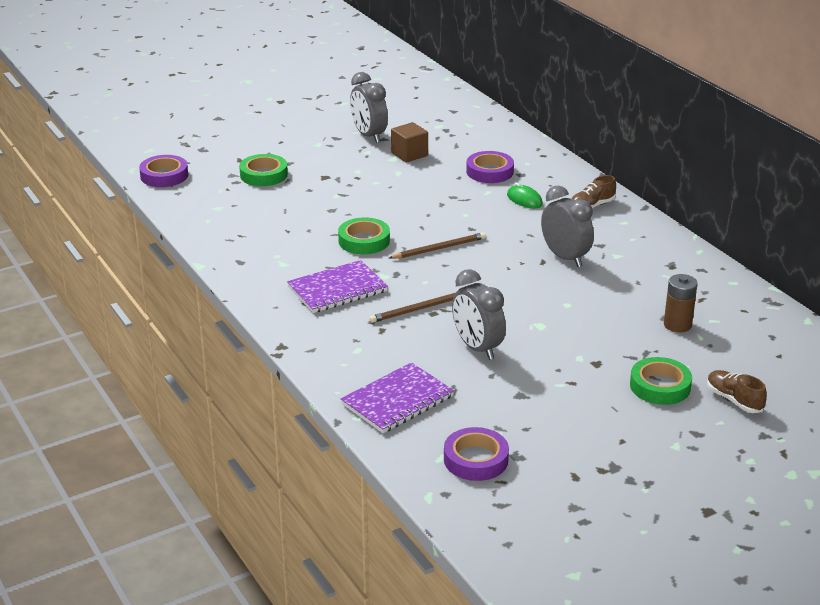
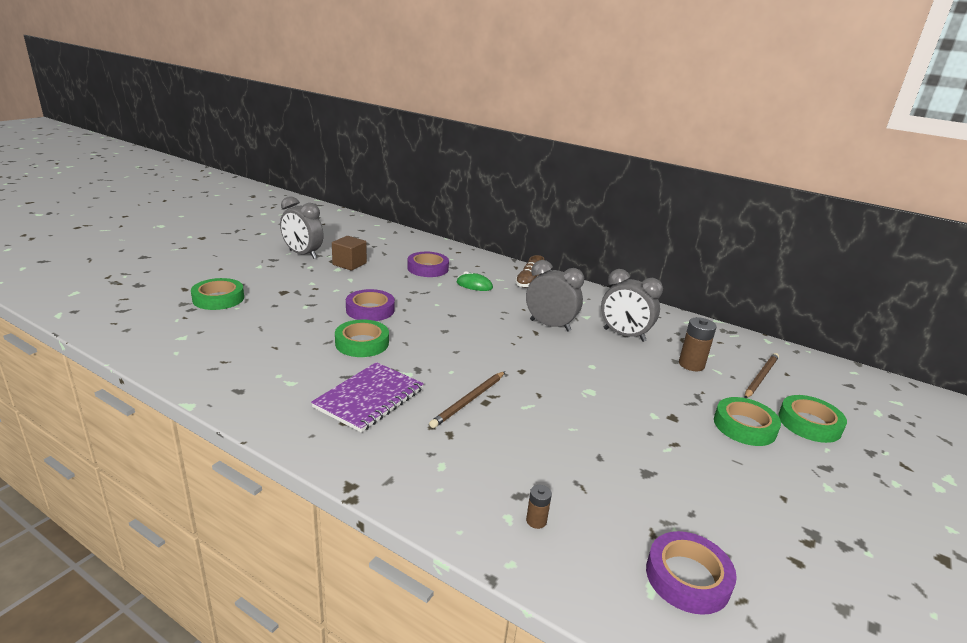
camera: 30 degrees left, 5 degrees down
(164, 176) = (102, 315): purple tape -> purple tape (370, 310)
(397, 400) = (536, 521): purple notebook -> brown battery
(439, 248) = (439, 337): brown pencil -> brown pencil (761, 377)
(477, 348) = (559, 429): grey clock -> grey clock (624, 335)
(734, 400) = (809, 423): brown shoe -> green tape

